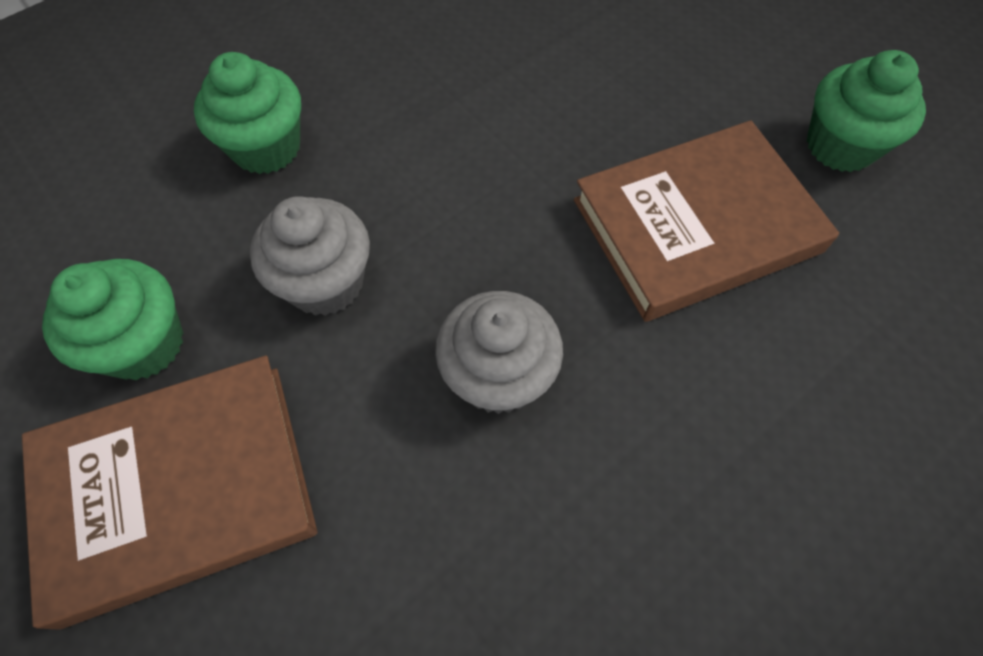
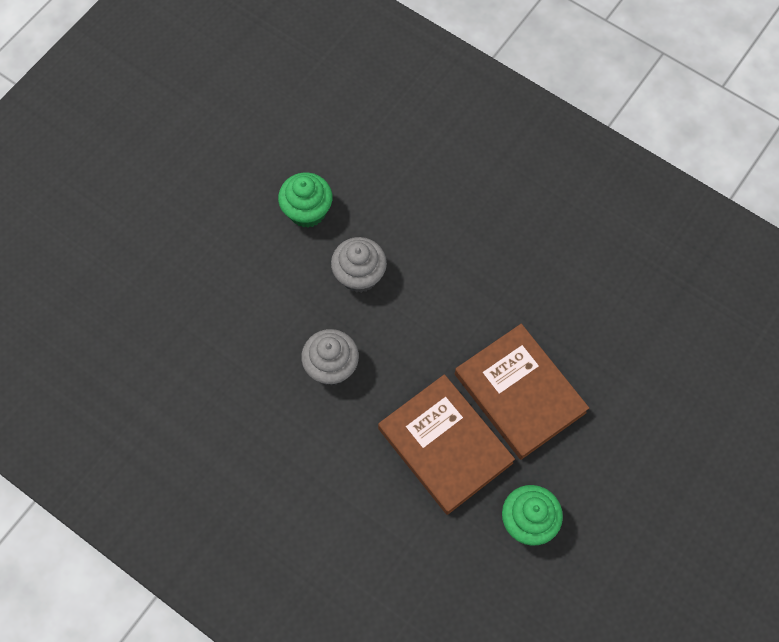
camera: 75 degrees right, 5 degrees up
(178, 488) = (248, 253): brown book -> brown book (519, 393)
(266, 147) = (431, 218): green cupcake -> none

